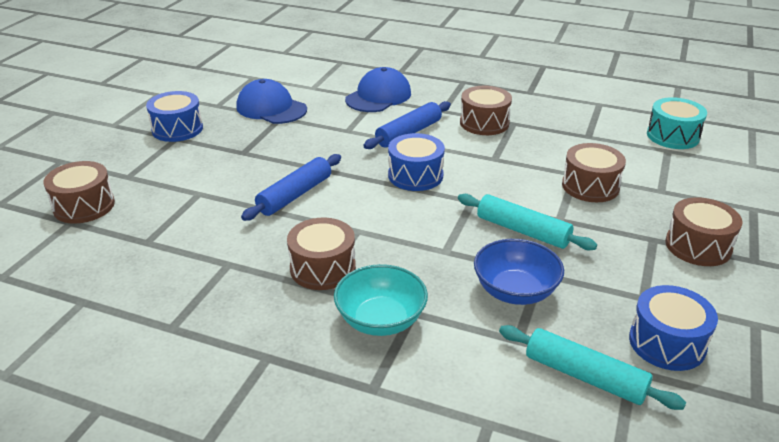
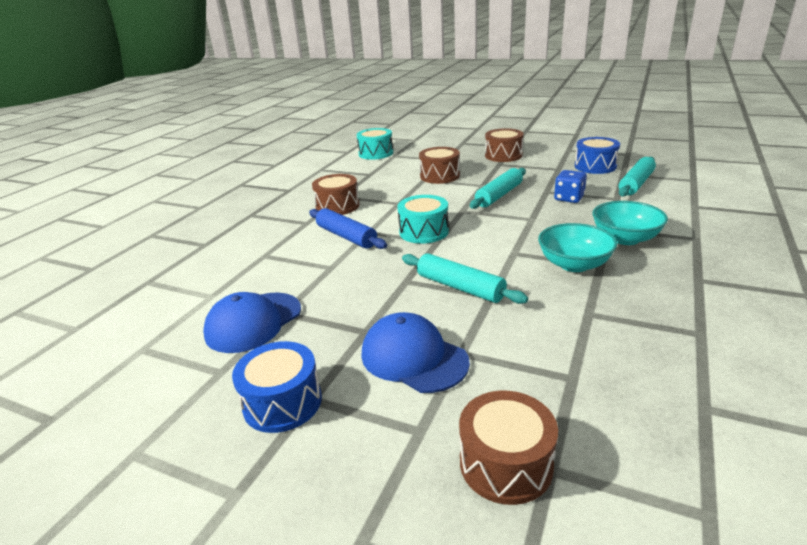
camera: 85 degrees left, 5 degrees down
(295, 195) = (460, 287): blue rolling pin -> turquoise rolling pin
(323, 268) = (574, 264): brown drum -> turquoise bowl
(378, 96) = (259, 254): blue cap -> blue cap (414, 357)
(415, 175) = (424, 232): blue drum -> turquoise drum
(515, 291) = (569, 198): blue bowl -> blue dice

